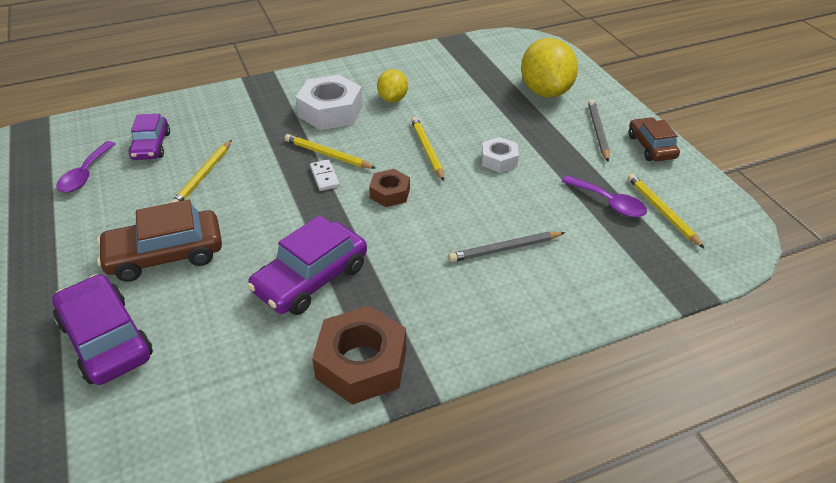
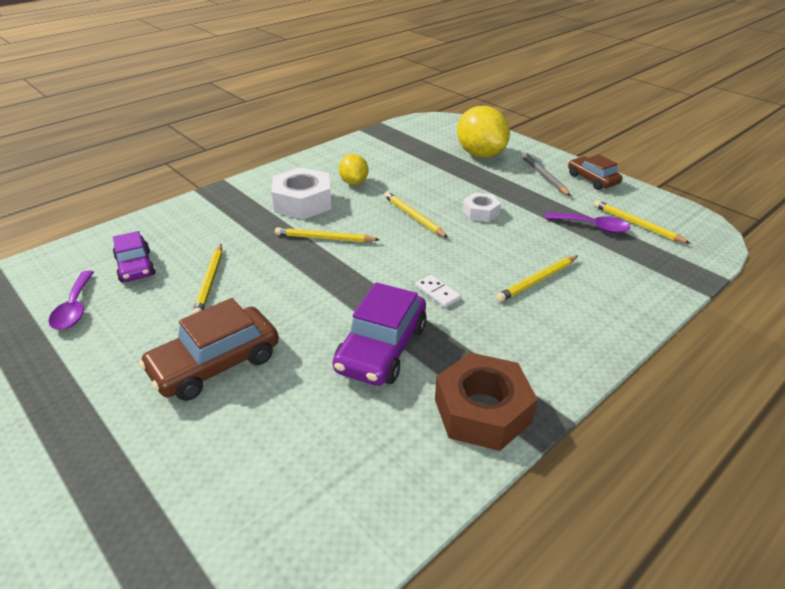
camera: 20 degrees left, 5 degrees down
(106, 339) = (199, 465): purple car -> none
(324, 177) = (334, 257): white domino -> white domino (437, 293)
(390, 193) = (405, 258): brown nut -> none
(505, 249) = (537, 280): grey pencil -> yellow pencil

